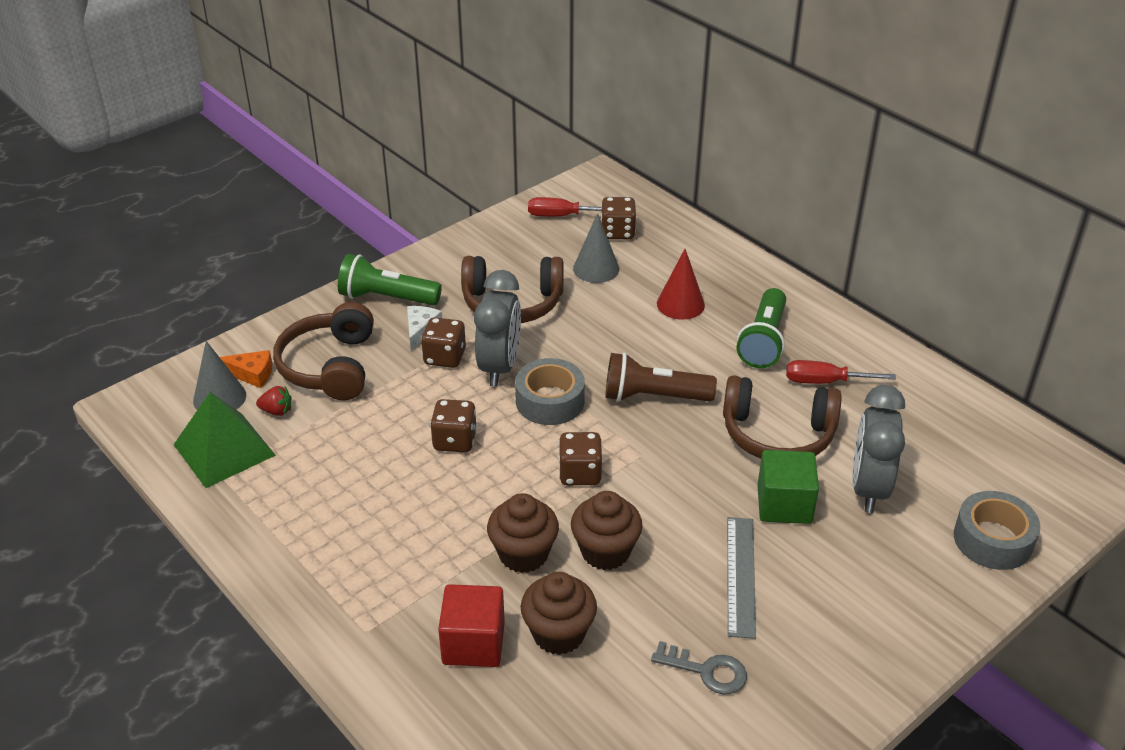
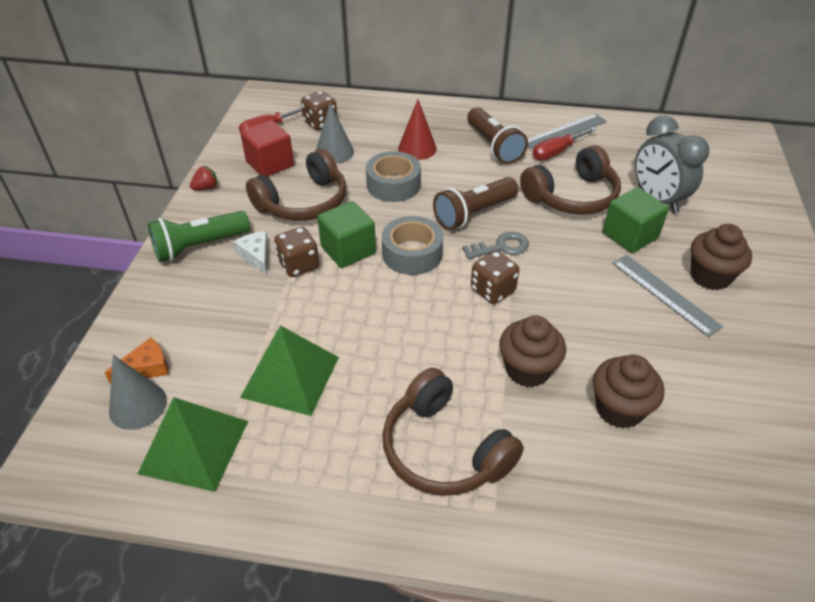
camera: 40 degrees left, 5 degrees up
(277, 411) = (206, 384): red strawberry -> red strawberry (206, 188)
(330, 366) = (212, 322): brown headphones -> brown headphones (444, 449)
(338, 442) = (290, 377): none -> green pyramid
(455, 440) = (380, 320): brown dice -> none
(473, 643) = (577, 459): red cube -> red cube (270, 164)
(499, 367) = (348, 250): grey clock -> green cube
(605, 551) = (574, 332): brown cupcake -> brown cupcake (710, 276)
(707, 671) = (727, 367): grey key -> grey key (501, 247)
(763, 341) = (493, 146): green flashlight -> brown flashlight
(866, 365) = (565, 131): none -> grey ruler
(992, 540) = (747, 192): grey tape -> grey tape (393, 185)

